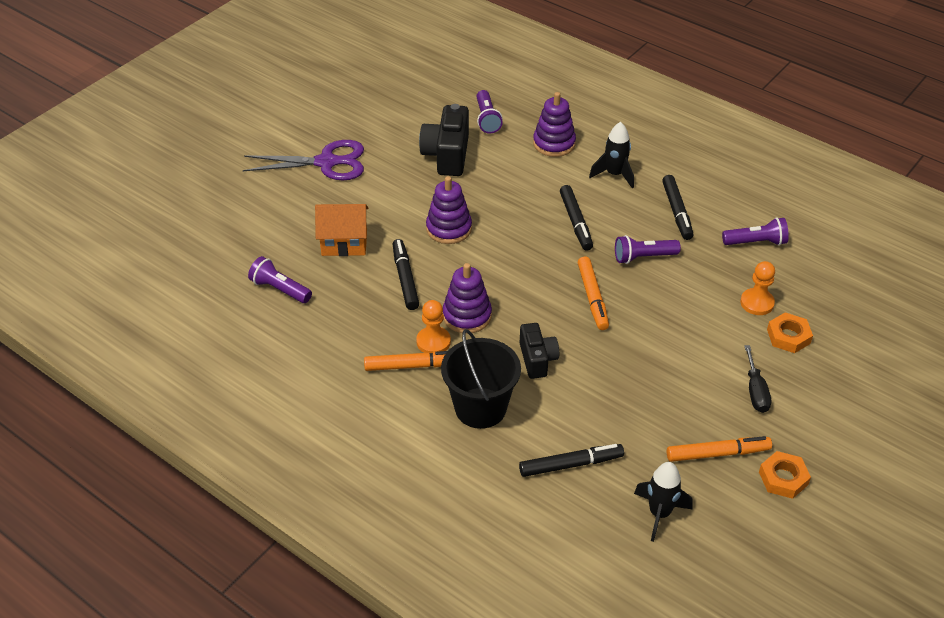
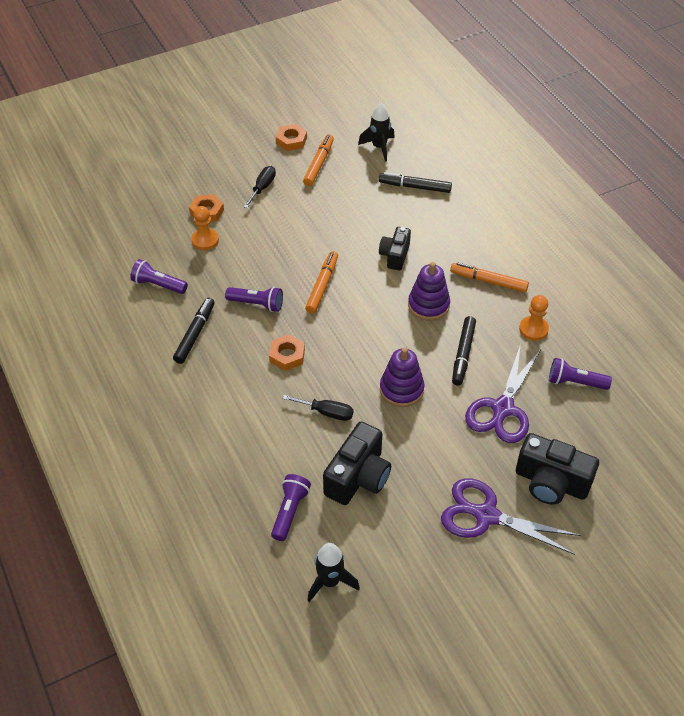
camera: 155 degrees left, 5 degrees up
(278, 200) = (551, 482): none -> black camera
(280, 289) = (575, 382): purple flashlight -> purple flashlight turned 135 degrees clockwise
(344, 243) = (503, 408): orange house -> purple scissors
(433, 342) = (465, 294): orange pawn -> orange pawn (533, 329)
(480, 408) = (454, 237): black bucket -> none
(505, 190) = (326, 412): none -> black screwdriver
(554, 143) = (244, 450): purple stacking toy -> none
(576, 222) = (287, 355): black marker -> orange nut
(614, 174) = (216, 392): black rocket -> black rocket (330, 582)
(717, 453) = (318, 164): orange marker -> orange marker turned 90 degrees clockwise

